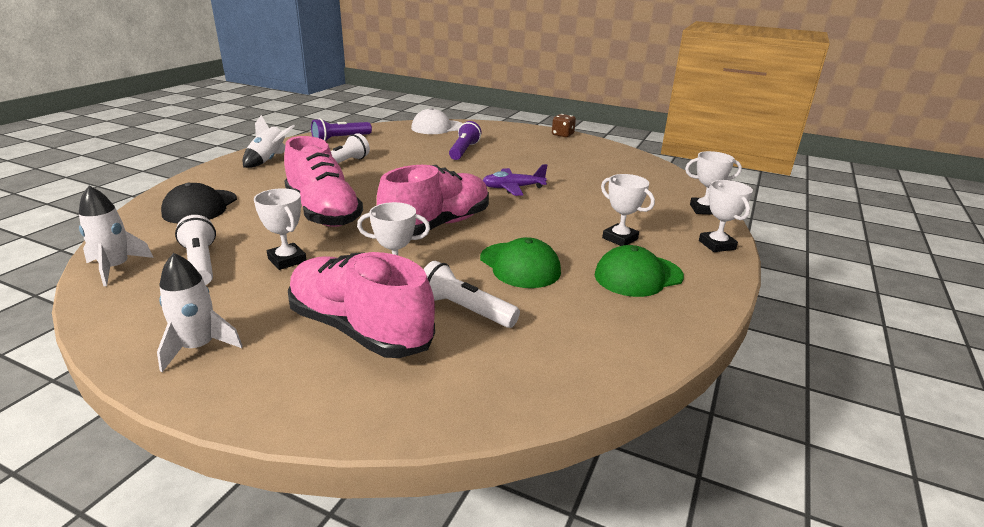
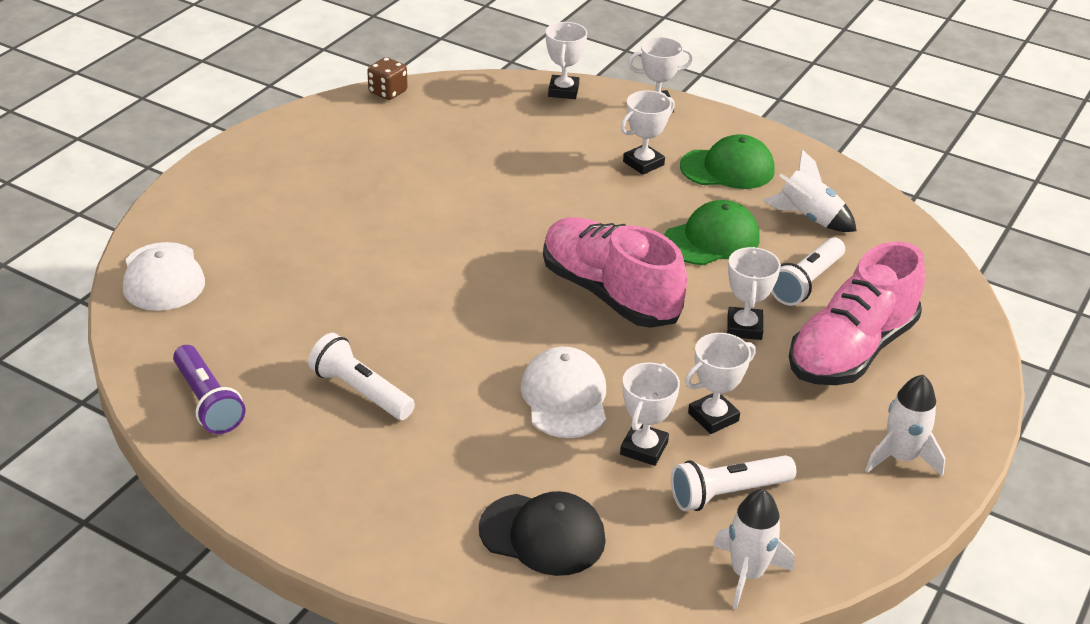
camera: 85 degrees left, 10 degrees up
(263, 235) = (644, 448): none -> white trophy
(268, 160) = (321, 487): white rocket -> white rocket (809, 218)
(323, 212) = (564, 397): pink shoe -> white cap
(464, 151) = (311, 254): purple flashlight -> none
(512, 188) = (485, 221): purple plane -> none
(562, 135) = (247, 145): brown dice -> brown dice (388, 92)
(638, 276) = (727, 168): green cap -> green cap turned 75 degrees counterclockwise

